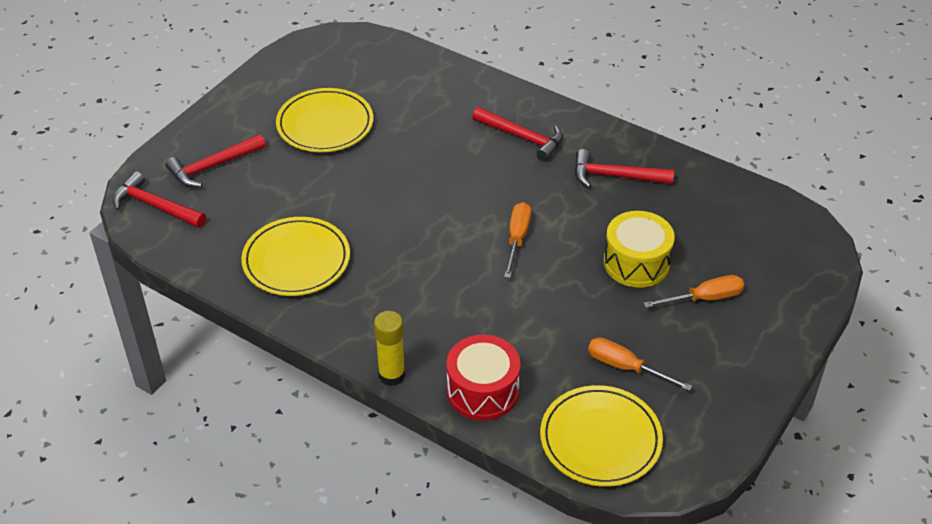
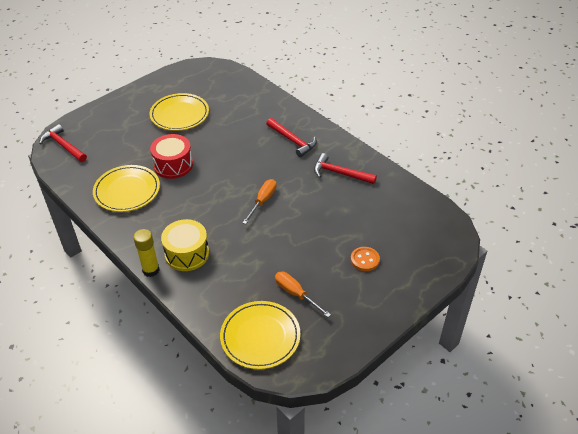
camera: 15 degrees right, 0 degrees up
(213, 166) = (105, 128): red hammer -> none
(483, 391) = (201, 291): red drum -> red drum (173, 165)
(636, 263) = (330, 229): yellow drum -> yellow drum (187, 254)
(704, 298) = (365, 260): orange screwdriver -> orange button

